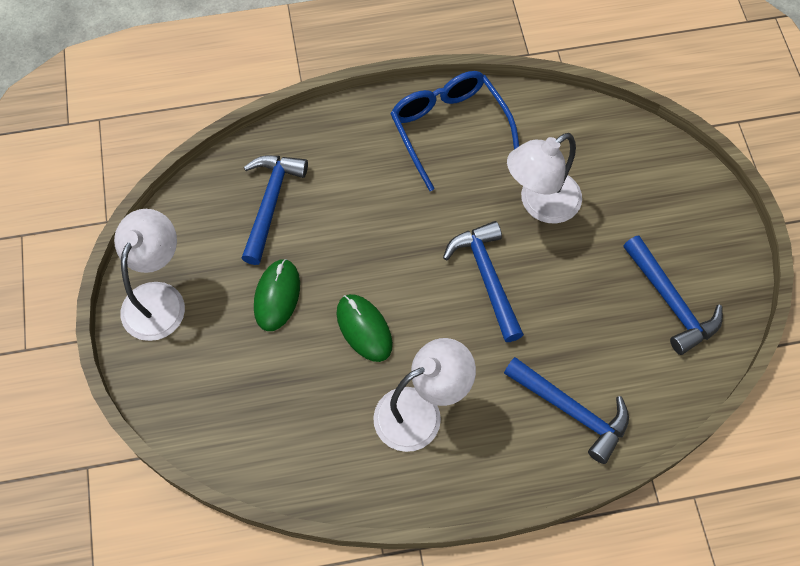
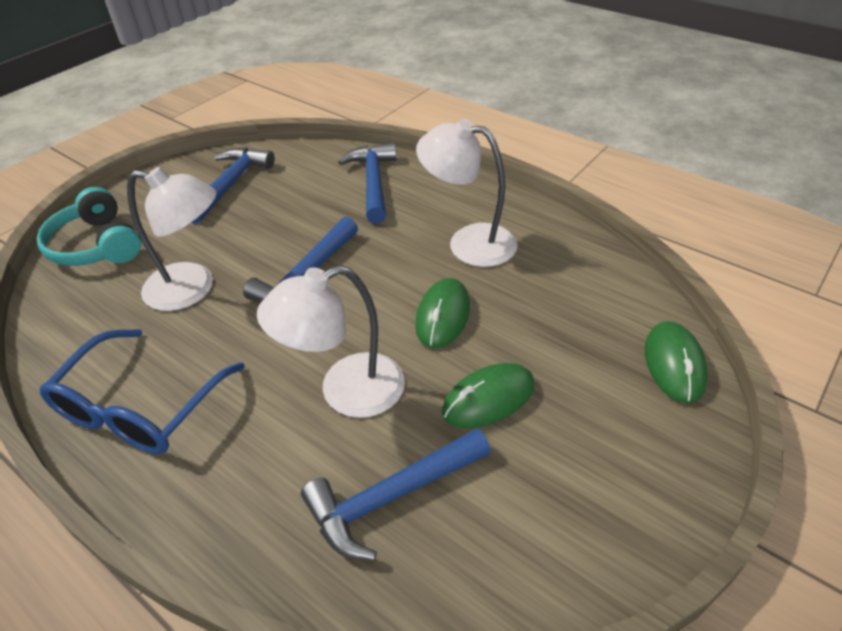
camera: 130 degrees left, 20 degrees down
(158, 298) = (622, 502): white lamp -> white lamp (346, 392)
(190, 421) = (674, 364): none -> green mouse
(655, 172) = (96, 245): none -> turquoise headphones

